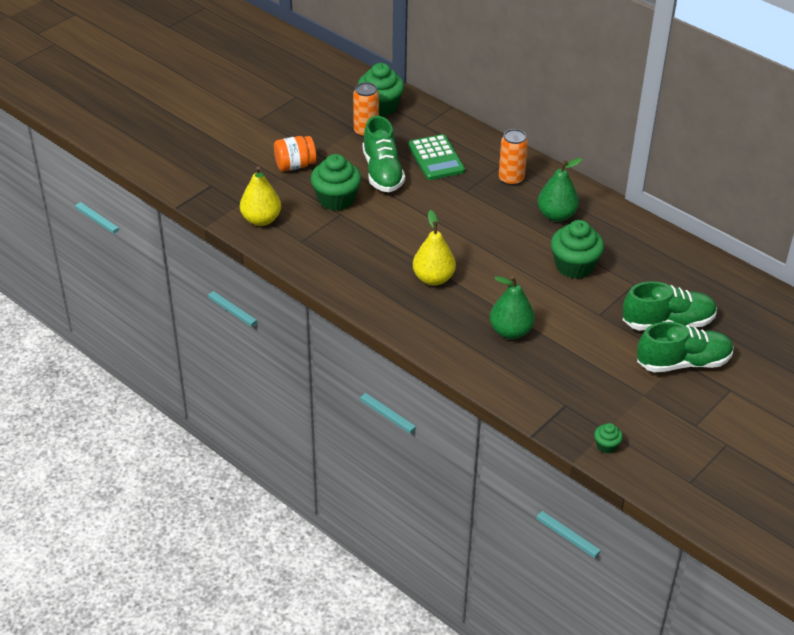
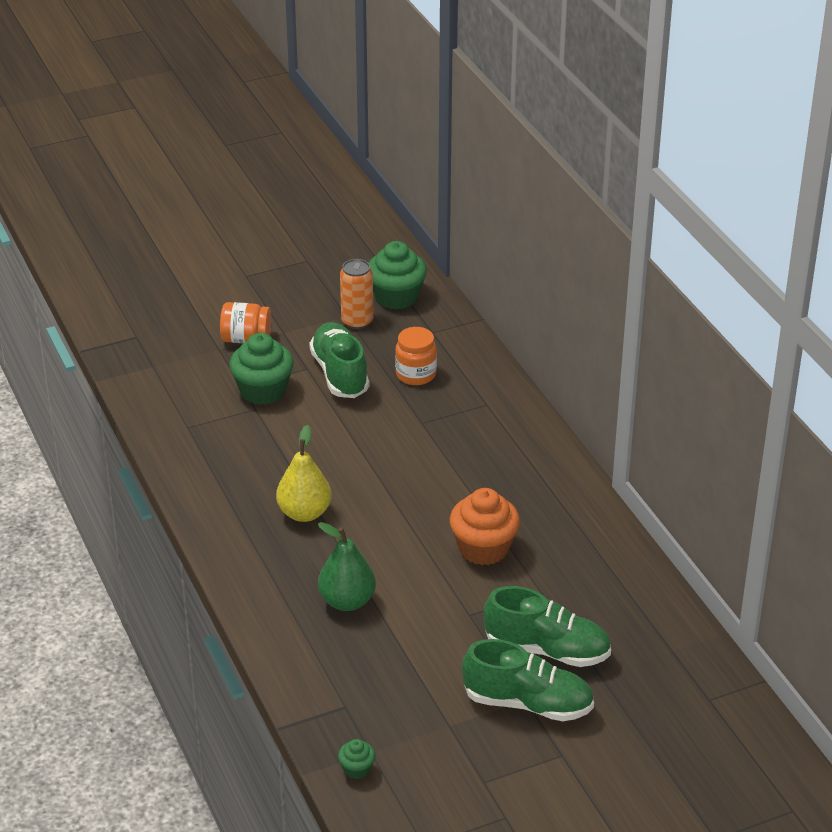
camera: 25 degrees right, 5 degrees down
(261, 220) = (162, 390): yellow pear -> none
(382, 172) = (340, 374): green shoe -> green shoe turned 150 degrees clockwise
(436, 158) = (416, 374): green calculator -> orange jar
(511, 179) = (487, 423): orange can -> none
(556, 215) = (509, 482): green pear -> none
(574, 266) = (483, 548): green cupcake -> orange cupcake

